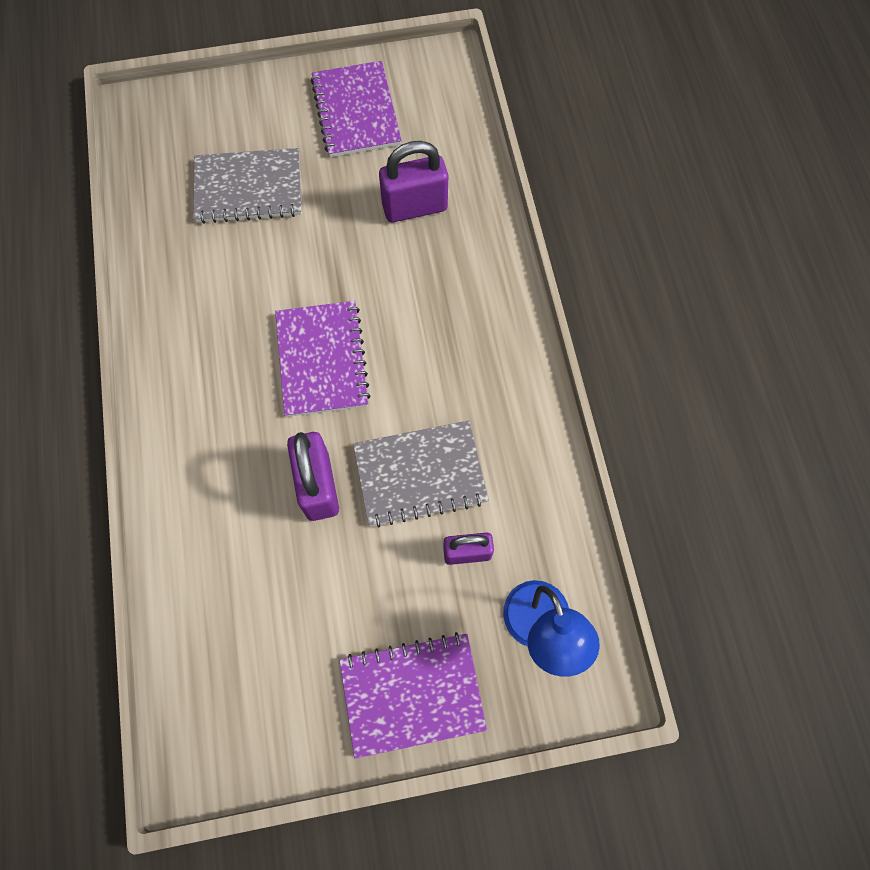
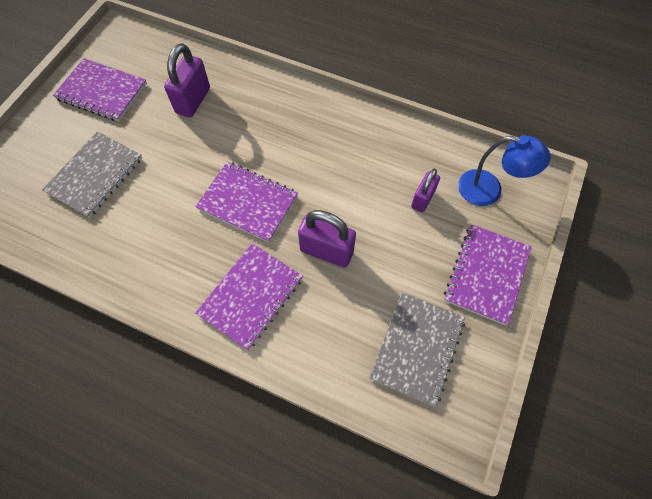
camera: 55 degrees left, 5 degrees down
(210, 443) = (250, 296): none -> purple notebook
(420, 474) = (359, 194): grey notebook -> grey notebook (417, 348)

